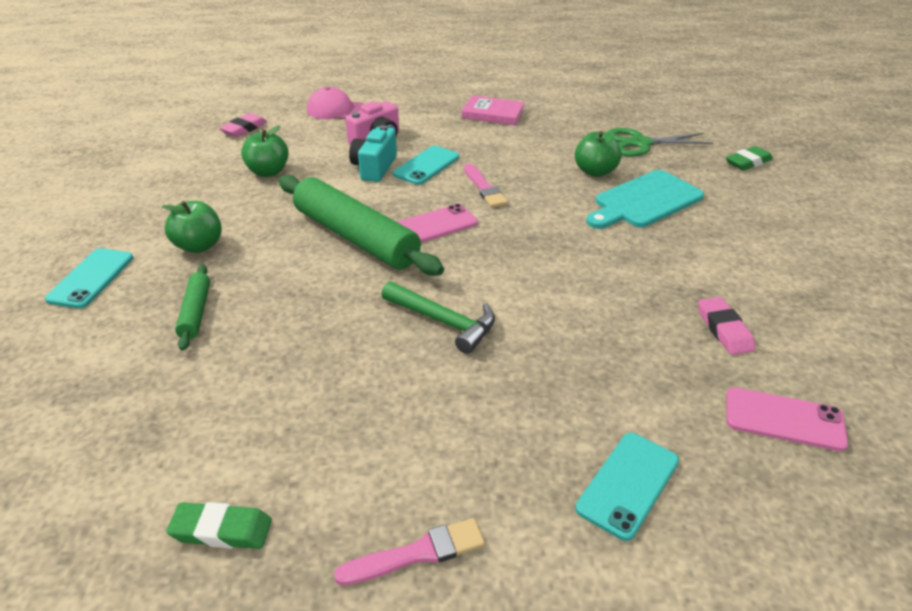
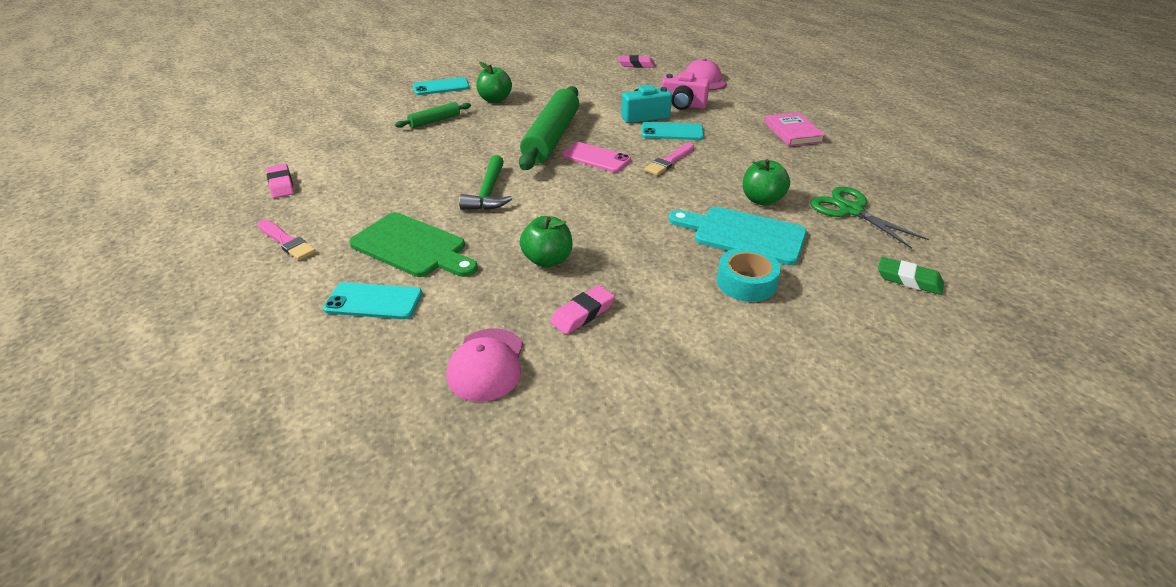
camera: 60 degrees right, 0 degrees up
(221, 530) = (281, 184): green eraser -> pink eraser
(268, 172) = (594, 89): green apple -> green apple (547, 260)
(524, 419) = (412, 247): none -> green cutting board
(717, 227) = (746, 282): none -> turquoise tape
(784, 419) = (486, 364): pink phone -> pink cap

